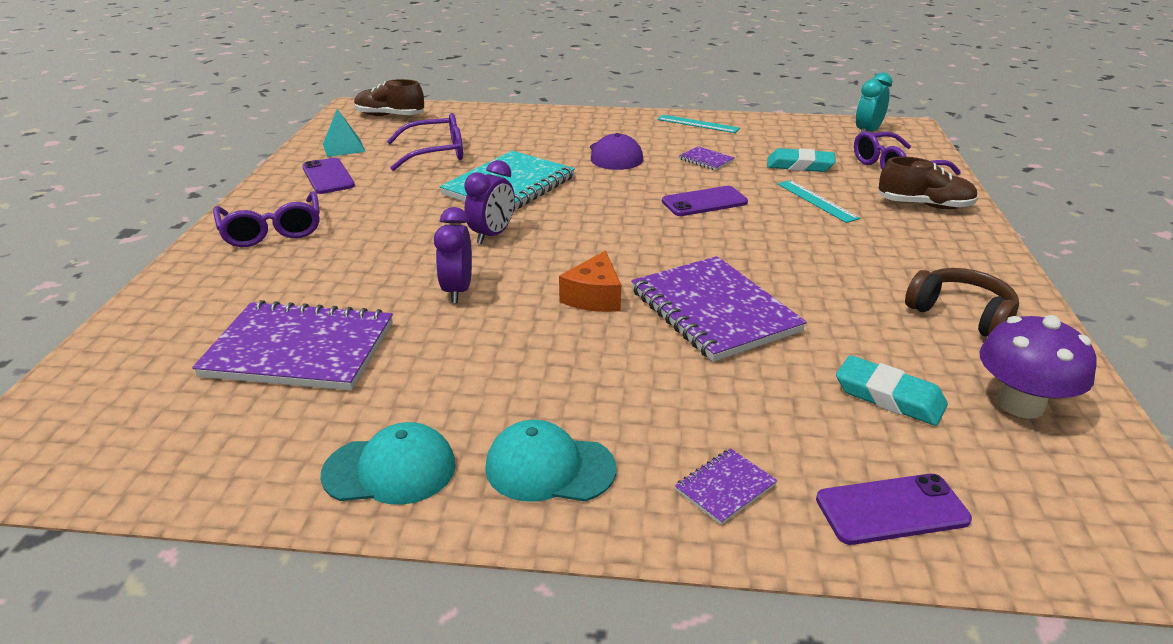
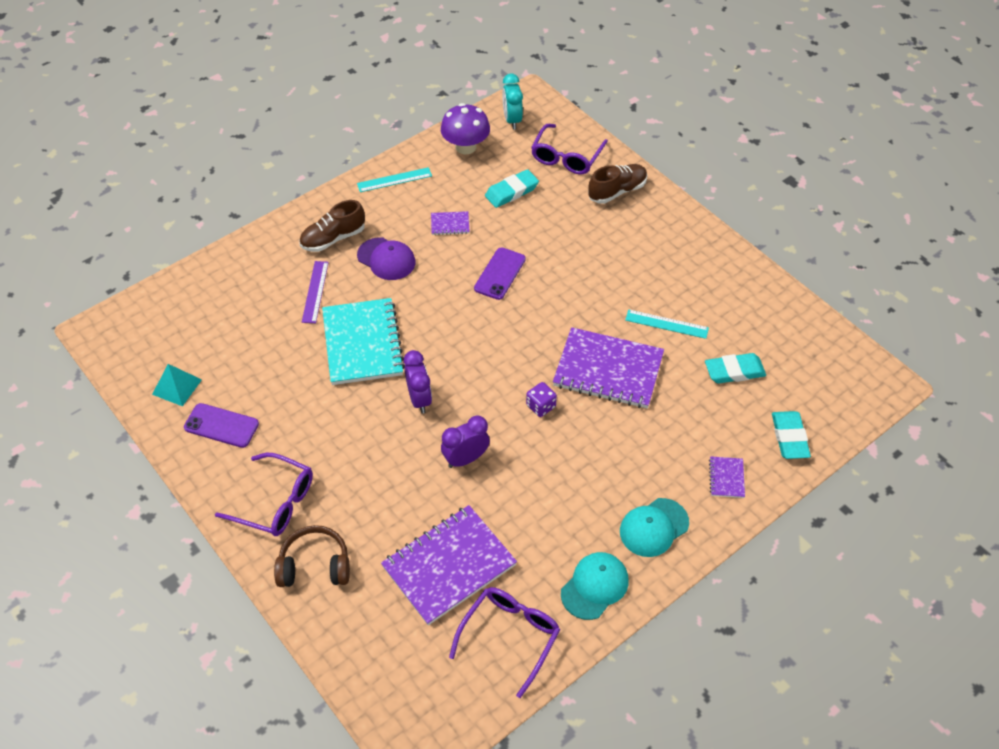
camera: 45 degrees left, 20 degrees up
(390, 116) = (148, 323): brown shoe -> brown shoe (333, 238)
(436, 153) = (258, 343): purple glasses -> purple glasses (510, 636)
(457, 291) = (465, 459): purple clock -> purple clock turned 105 degrees clockwise
(527, 148) = (315, 292): none -> purple ruler
(594, 297) = (541, 406): orange cheese -> purple dice
(817, 201) = (558, 227): turquoise ruler -> turquoise ruler (666, 324)
(891, 509) = (789, 437): purple phone -> turquoise eraser
(961, 314) = (713, 285): brown headphones -> brown headphones (315, 565)
(1020, 404) = (783, 335): purple mushroom -> purple mushroom (465, 147)

